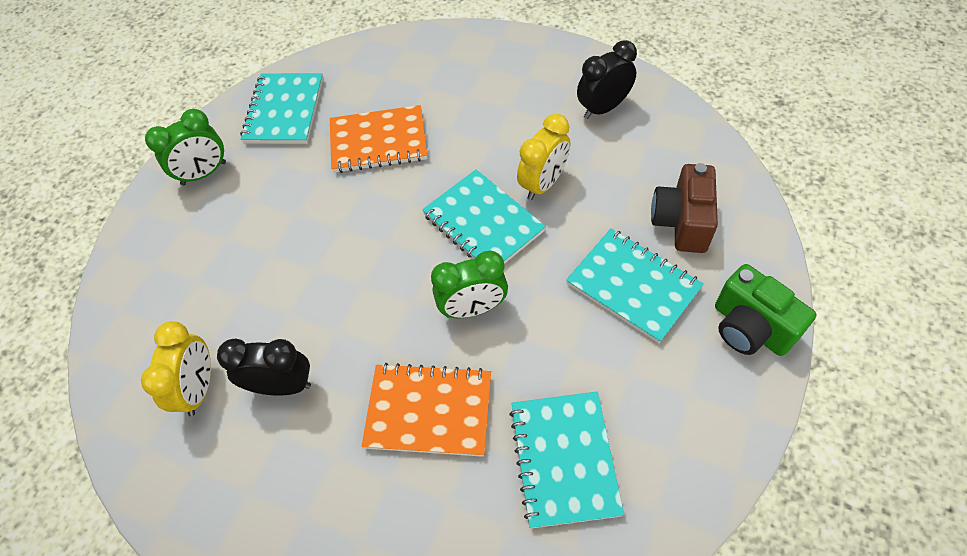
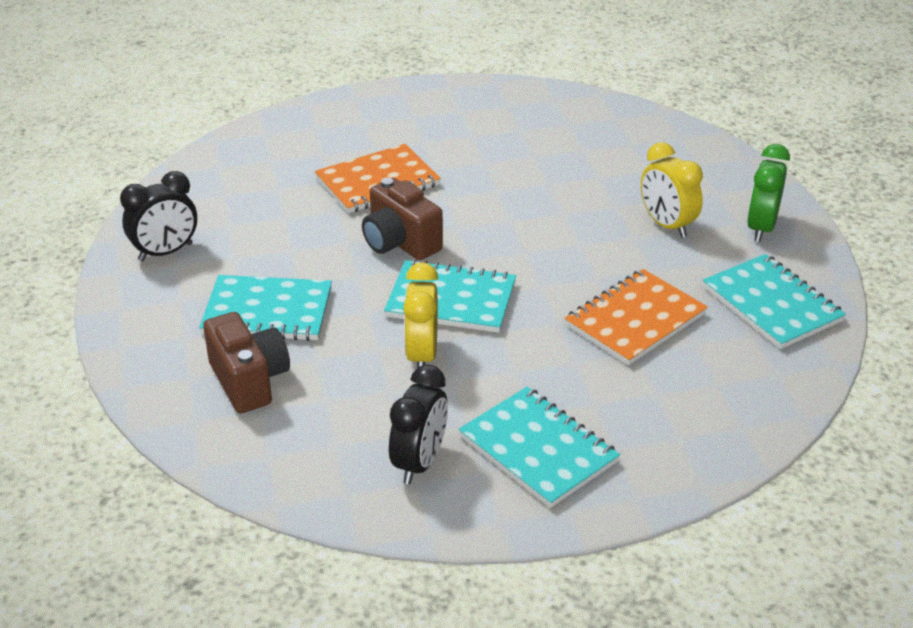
camera: 140 degrees right, 20 degrees down
(199, 388) = (558, 130): yellow clock -> yellow clock (666, 225)
(282, 385) = (501, 153): black clock -> black clock (165, 252)
(473, 309) = (400, 243): green clock -> brown camera
(564, 459) = (255, 198): turquoise notebook -> turquoise notebook (538, 449)
(750, 328) = (140, 325): green camera -> none

